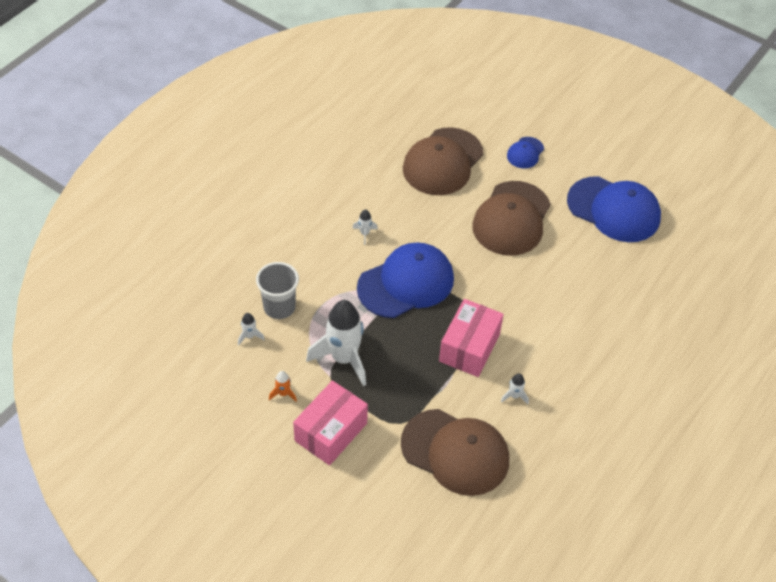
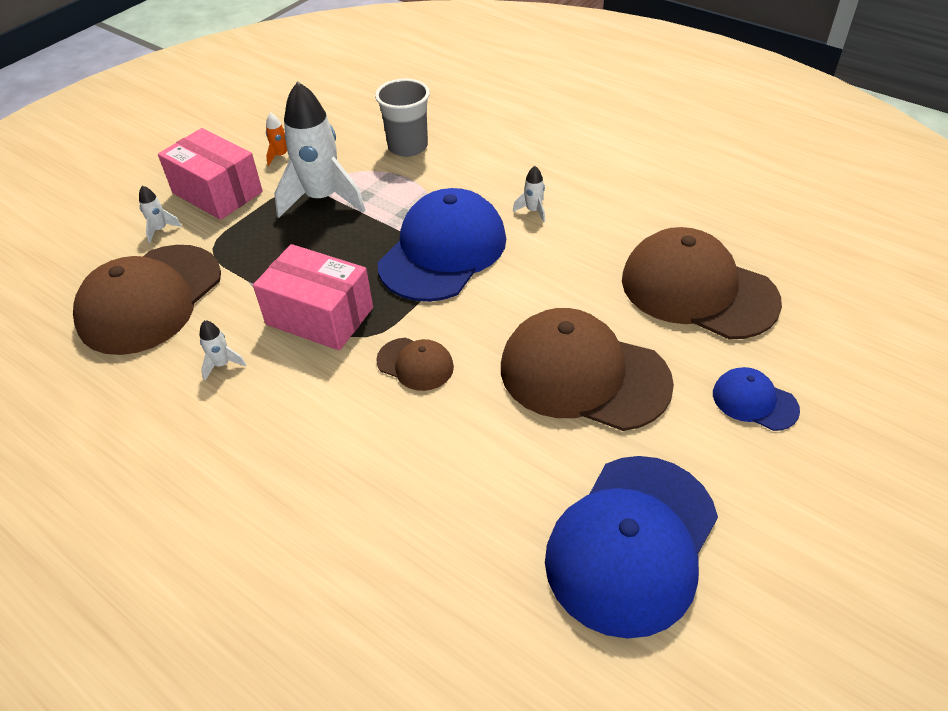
camera: 95 degrees right, 5 degrees down
(250, 336) = (367, 128): white rocket -> white rocket (160, 230)
(406, 283) = (443, 251): blue cap -> blue cap turned 120 degrees counterclockwise
(508, 295) = (415, 364): none -> brown cap

